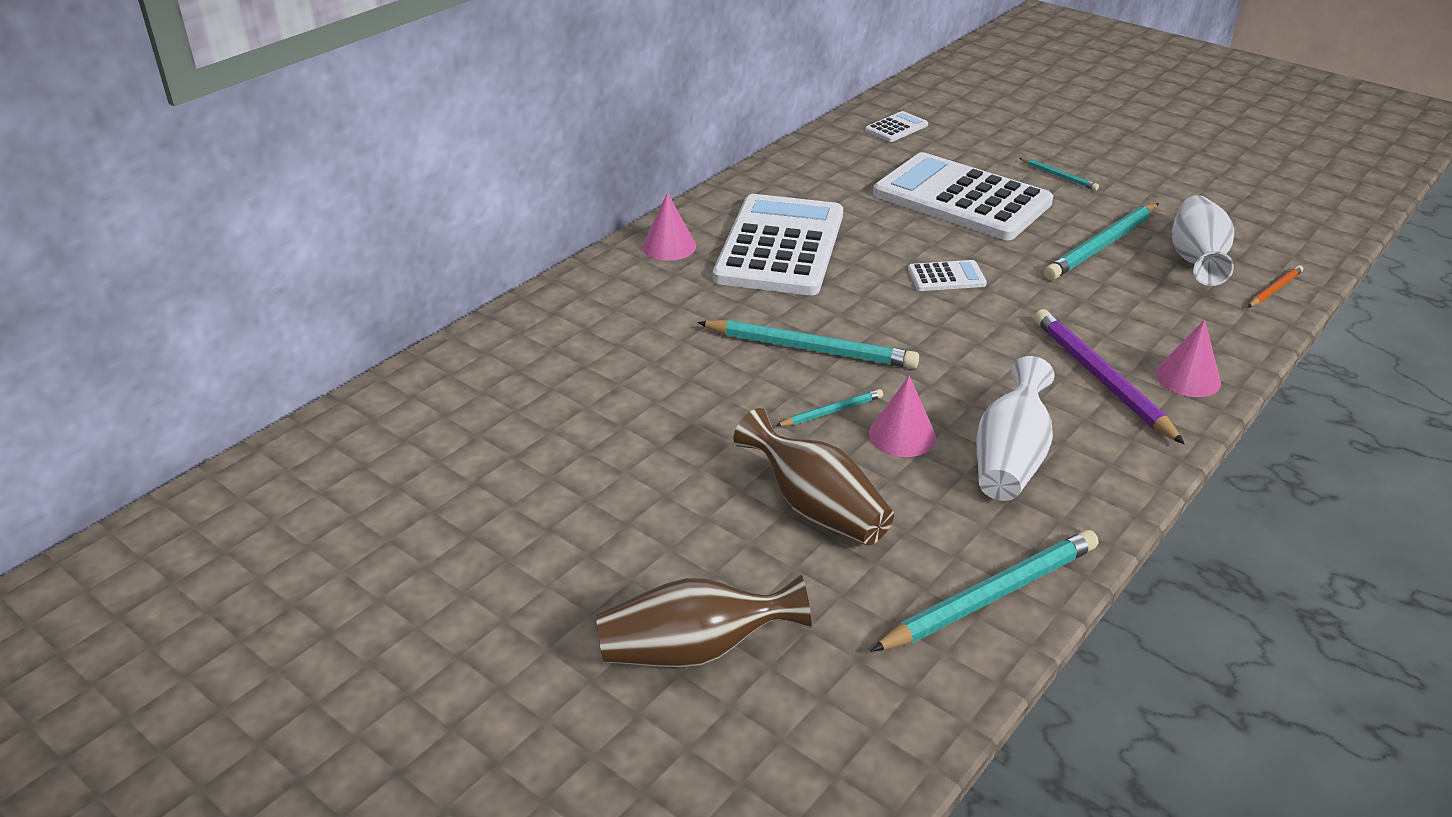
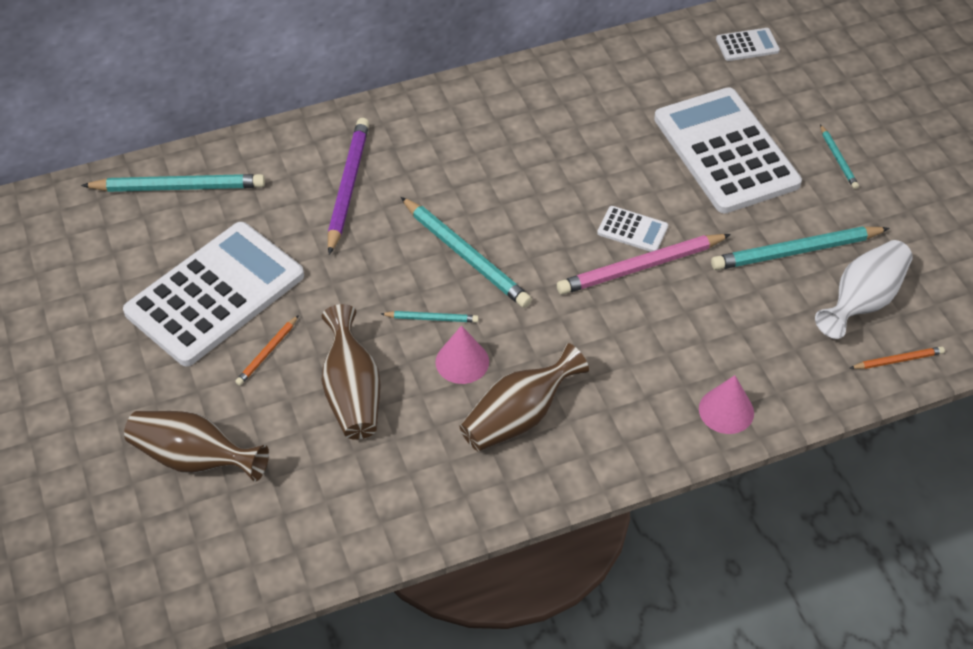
camera: 30 degrees right, 15 degrees up
(669, 246) = (446, 109): pink cone -> none
(681, 509) = (267, 352): none -> orange pencil
(780, 246) = (530, 144): white calculator -> white calculator (215, 294)
(985, 301) = (640, 267): none -> pink pencil
(991, 596) = (404, 513): turquoise pencil -> turquoise pencil (179, 187)
(1010, 459) = (518, 417): white vase -> brown vase
(1101, 378) = (656, 380): purple pencil -> purple pencil (348, 186)

